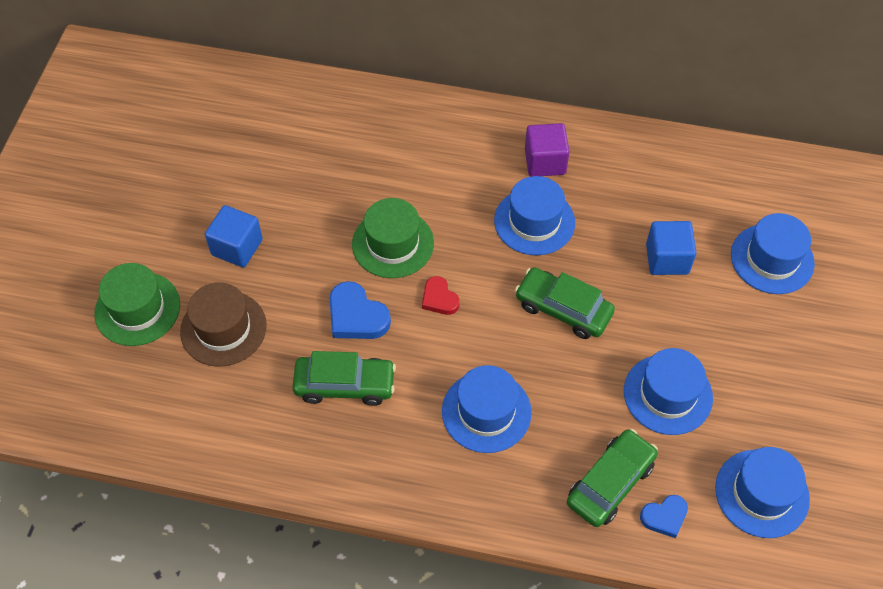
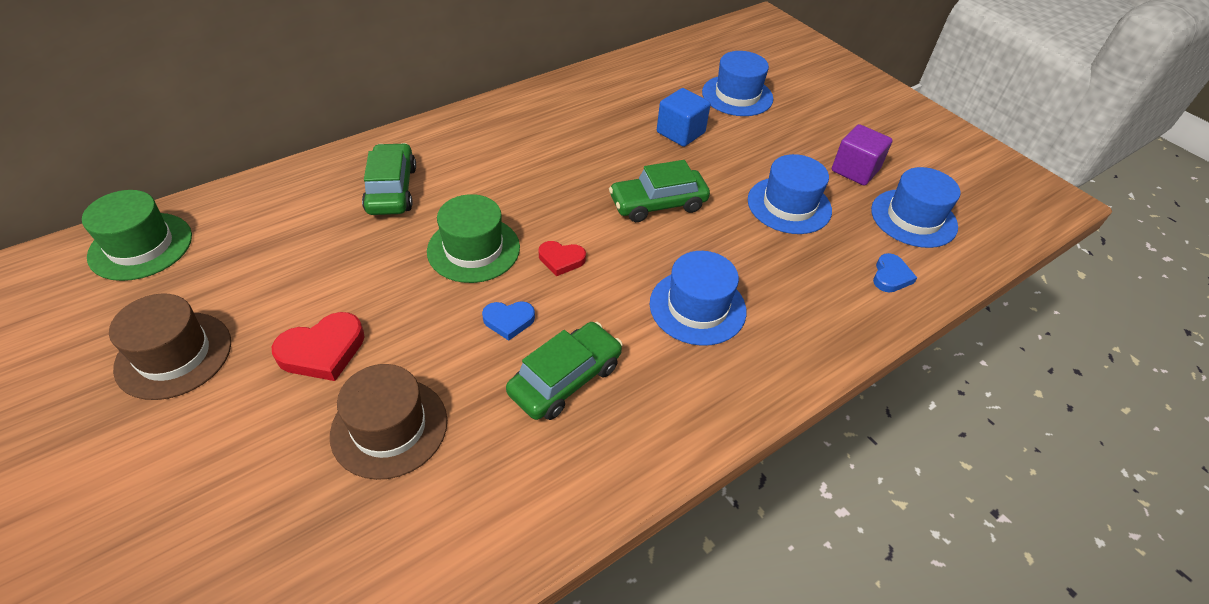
camera: 50 degrees left, 10 degrees down
(137, 309) = (264, 486): green hat -> green hat (141, 246)
(165, 186) = (174, 355): none -> brown hat
(237, 247) = (322, 351): blue cube -> red heart
(356, 316) = (508, 321): blue heart -> blue heart, size x0.63
(534, 221) = (565, 166): blue hat -> none
(545, 162) = (525, 128): purple cube -> purple cube (855, 170)
(610, 483) = (834, 284): green car -> green car (391, 189)

